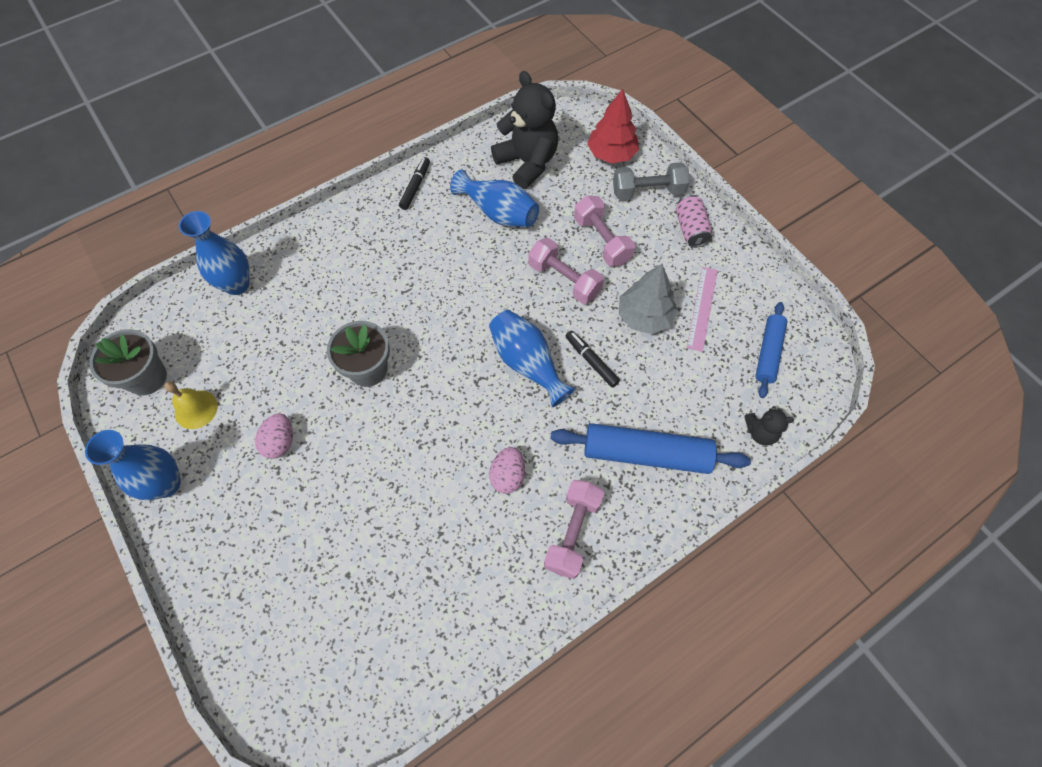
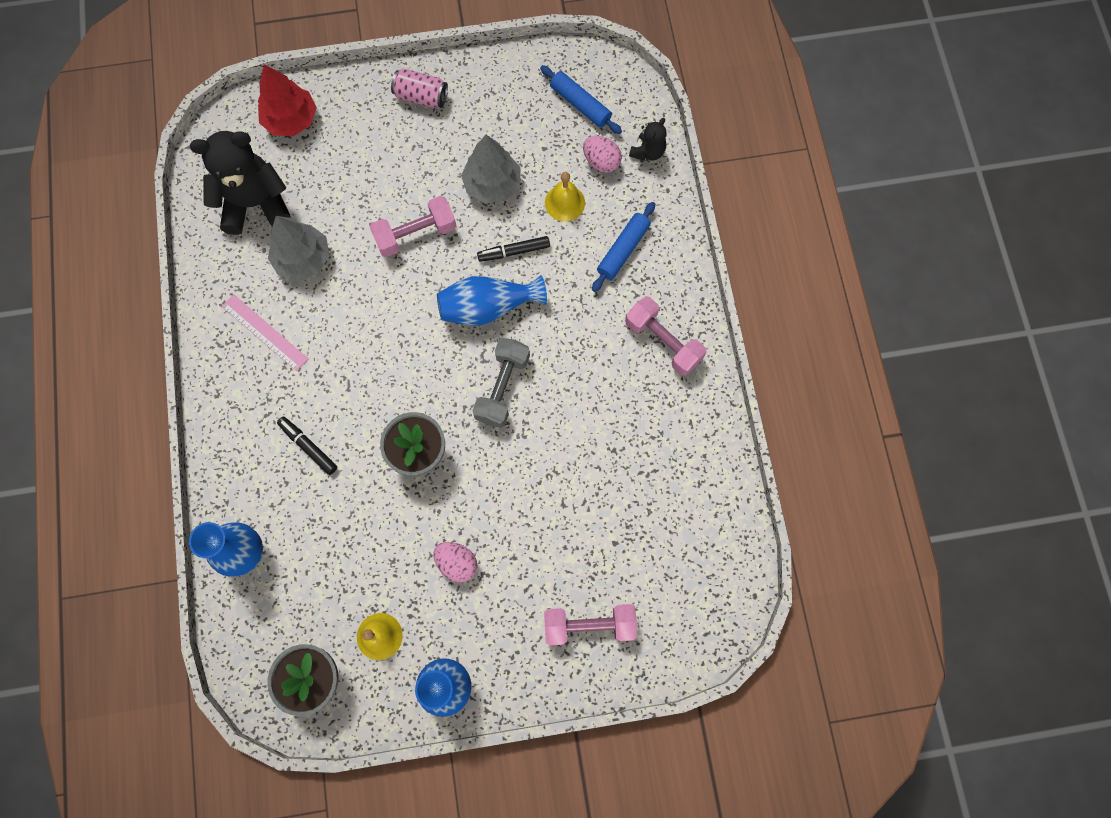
camera: 65 degrees left, 10 degrees up
(415, 187) = (221, 326): black marker -> black marker (308, 446)
(498, 213) = (303, 259): blue vase -> grey tree
(508, 476) = (588, 372): pink egg -> pink egg (601, 162)
(602, 240) = (390, 180): pink dumbbell -> pink dumbbell (589, 625)
(646, 453) = (623, 250): blue rolling pin -> blue rolling pin, size x0.61
(648, 191) = (356, 110): grey dumbbell -> grey dumbbell (502, 387)
(663, 382) = (564, 203): none -> yellow bell
(702, 308) = (509, 132): pink ruler -> pink ruler (265, 332)

